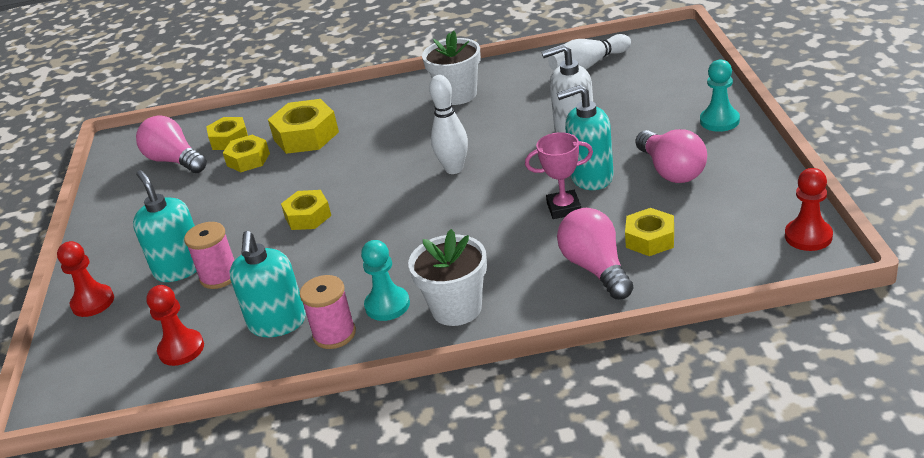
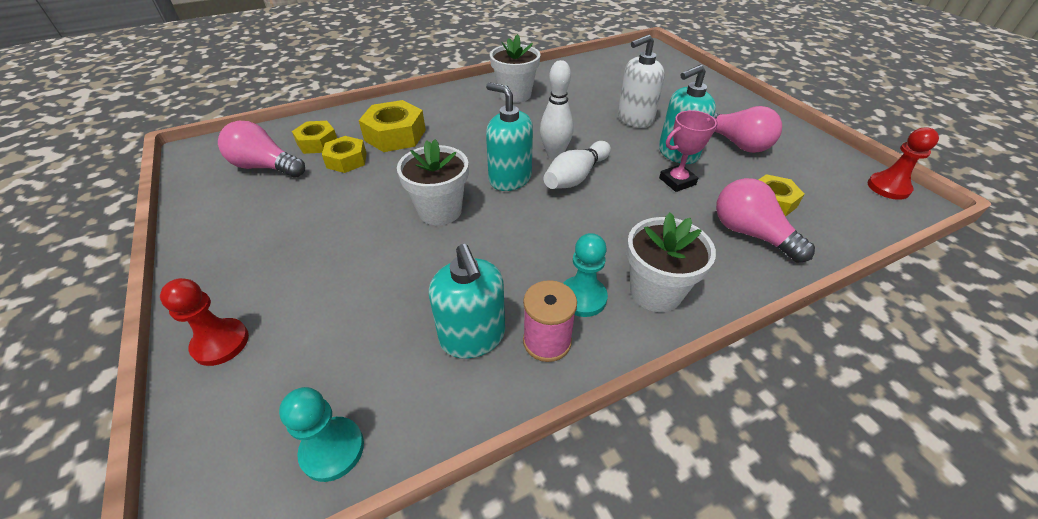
camera: 25 degrees left, 10 degrees up
(180, 268) = (321, 283): turquoise soap dispenser -> turquoise soap dispenser (510, 178)
(181, 349) = (368, 392): red pawn -> none
(219, 276) = (374, 288): pink spool -> none
(308, 216) = (440, 211): yellow nut -> white flower pot
(588, 65) = (605, 69): white bowling pin -> white bowling pin (576, 177)
(719, 121) = (737, 104): turquoise pawn -> turquoise pawn (332, 449)

